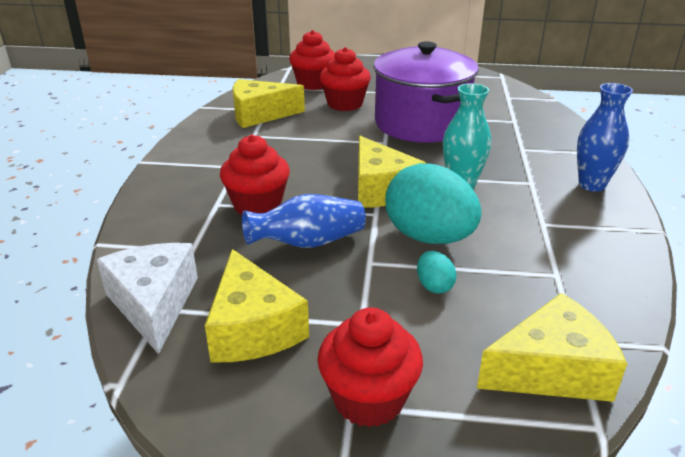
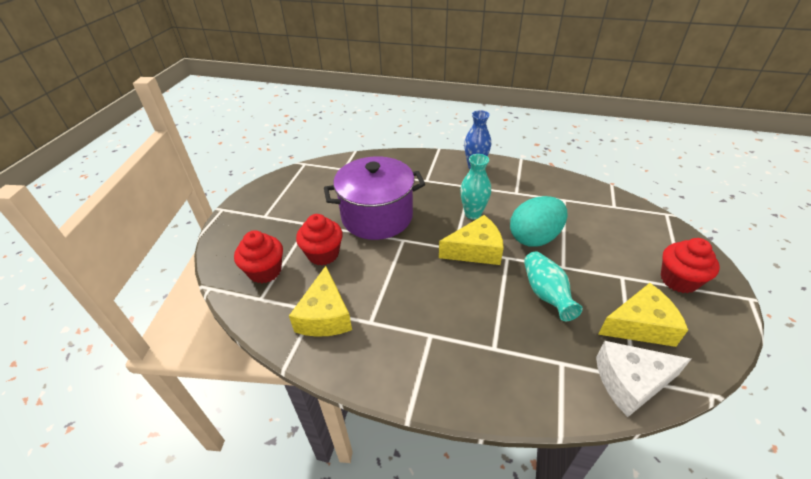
camera: 80 degrees left, 10 degrees up
(257, 205) = (497, 320): red cupcake -> none
(308, 243) = (546, 294): blue vase -> turquoise vase
(434, 286) = (582, 243): turquoise egg -> none
(551, 370) = (637, 218): yellow cheese -> none

